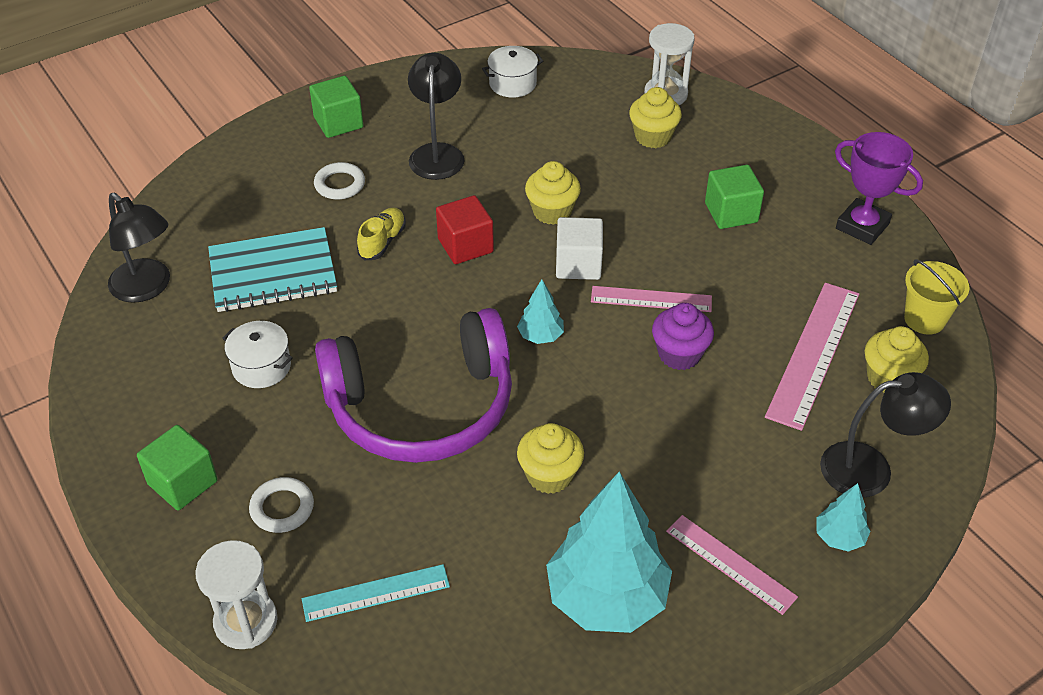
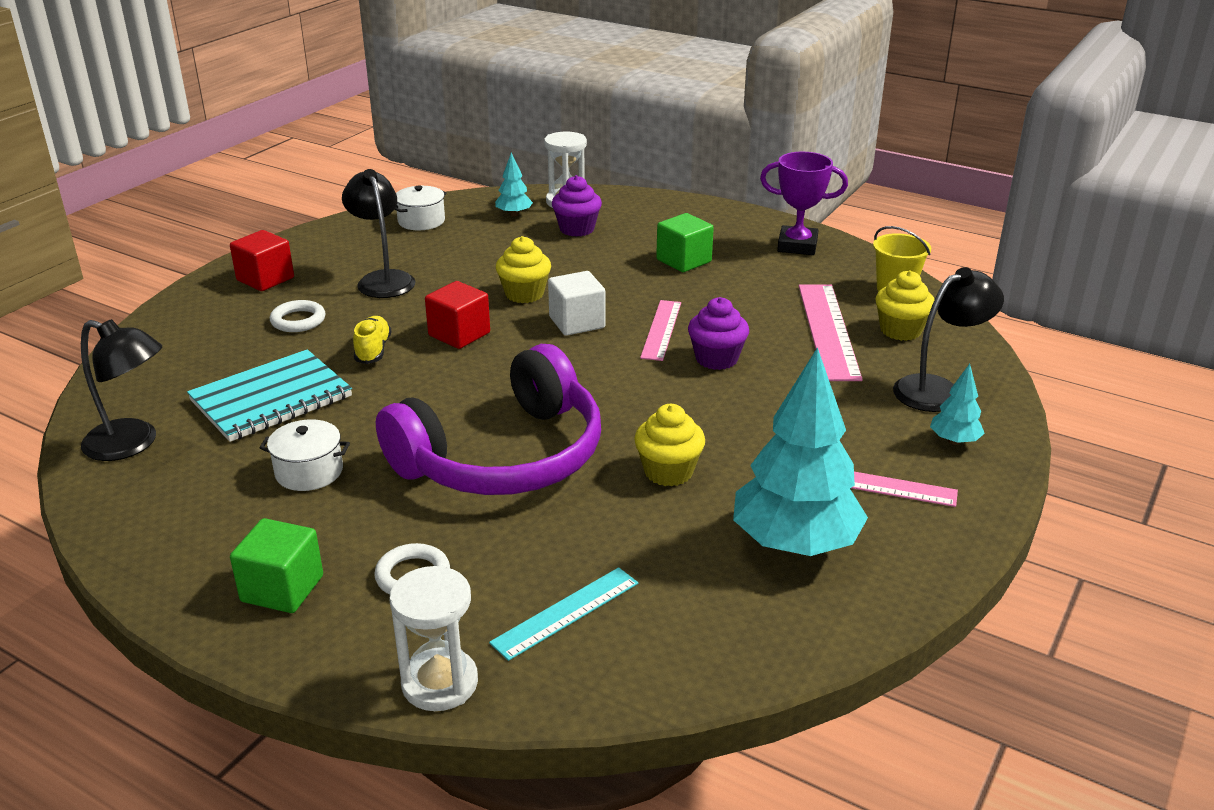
camera: 25 degrees left, 15 degrees down
(338, 122) = (265, 279): green cube -> red cube
(540, 336) = (580, 378): turquoise tree -> turquoise tree (514, 214)
(651, 299) = (661, 330): pink ruler -> pink ruler turned 60 degrees counterclockwise
(653, 137) = (577, 229): yellow cupcake -> purple cupcake

